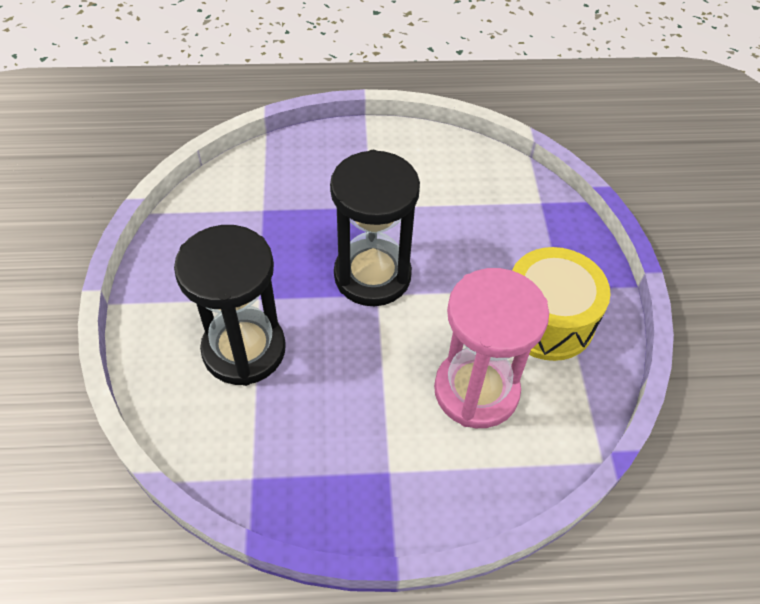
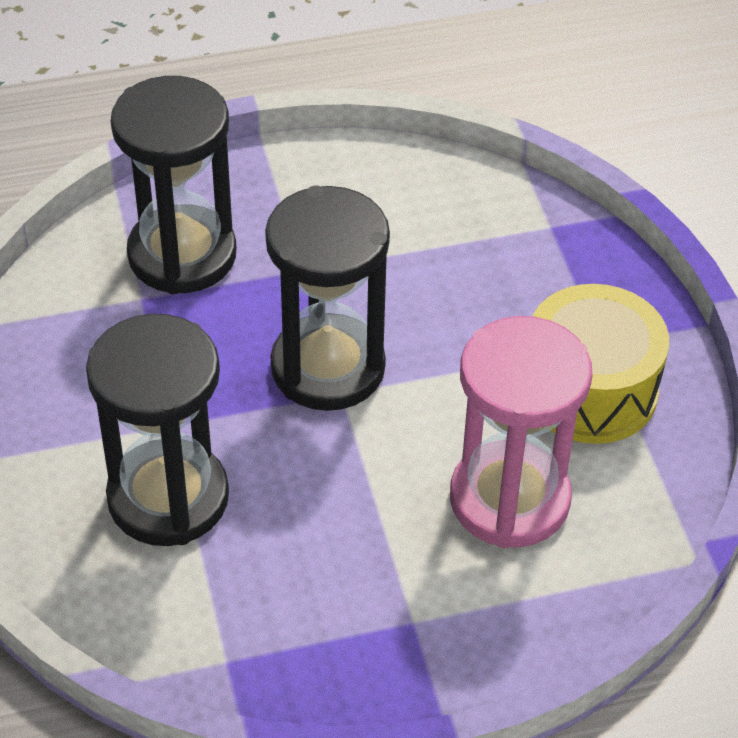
camera: 10 degrees left, 5 degrees down
(296, 185) = (182, 255): none -> black hourglass

